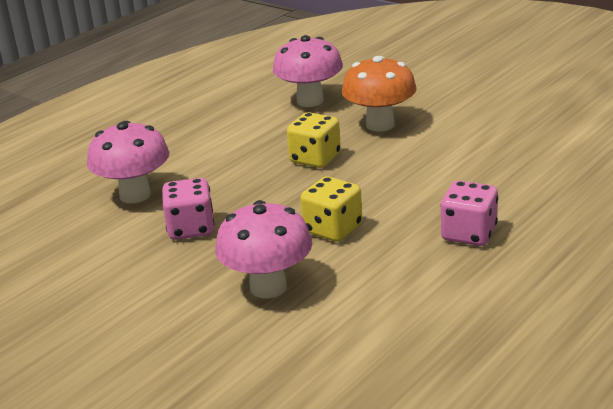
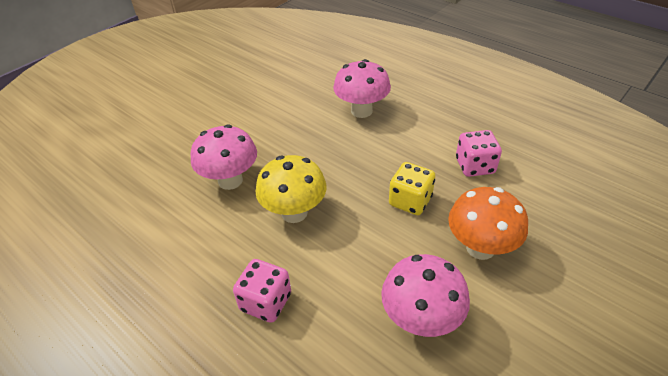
camera: 90 degrees right, 15 degrees up
(191, 229) = (312, 140): pink dice -> pink dice (475, 166)
(310, 101) = (529, 196): pink mushroom -> pink mushroom (421, 319)
(333, 229) = (294, 213): yellow dice -> yellow mushroom

